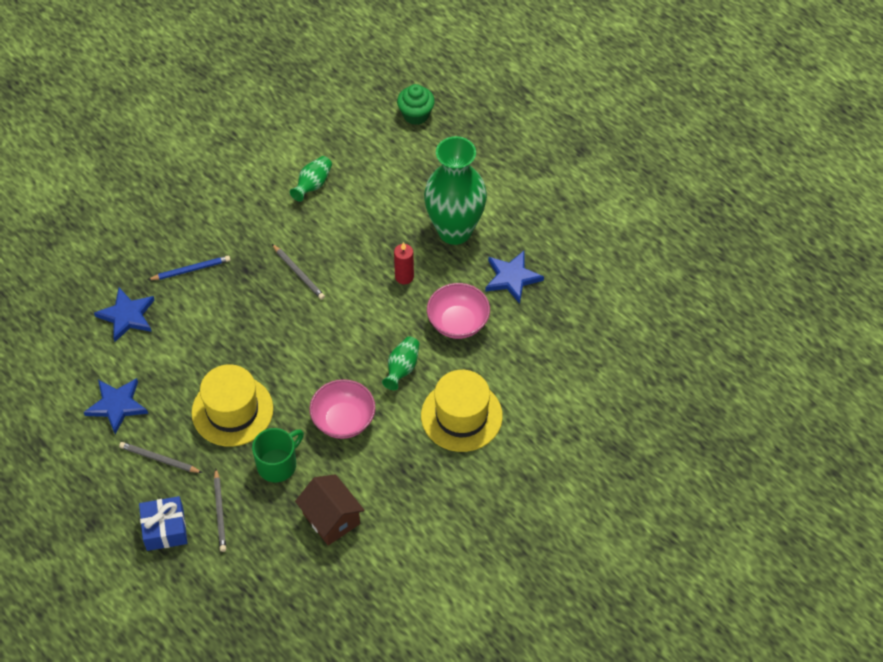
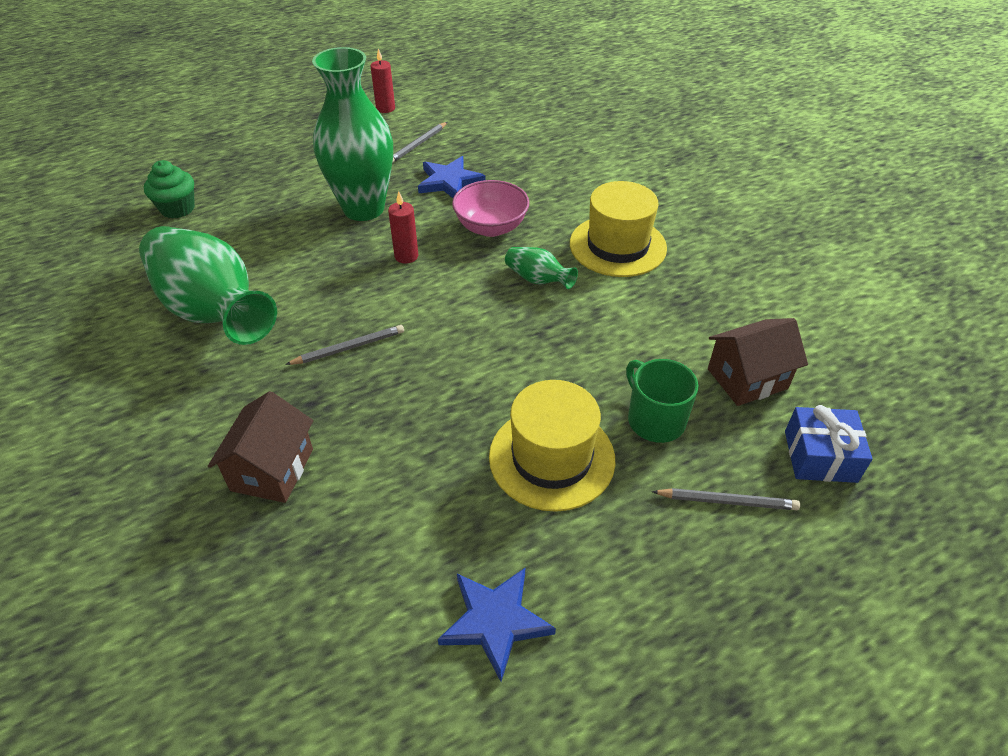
camera: 75 degrees left, 10 degrees down
(127, 316) = (315, 576): blue star -> none
(159, 459) = (618, 570): grey pencil -> grey pencil (418, 144)
(165, 529) = (753, 582): blue gift -> blue gift (820, 456)
(191, 270) = (272, 469): blue pencil -> brown house
(313, 185) = (213, 311): green vase -> green vase, size x2.31
(343, 420) = (599, 342): pink bowl -> none
(612, 197) = (385, 108): none -> red candle

